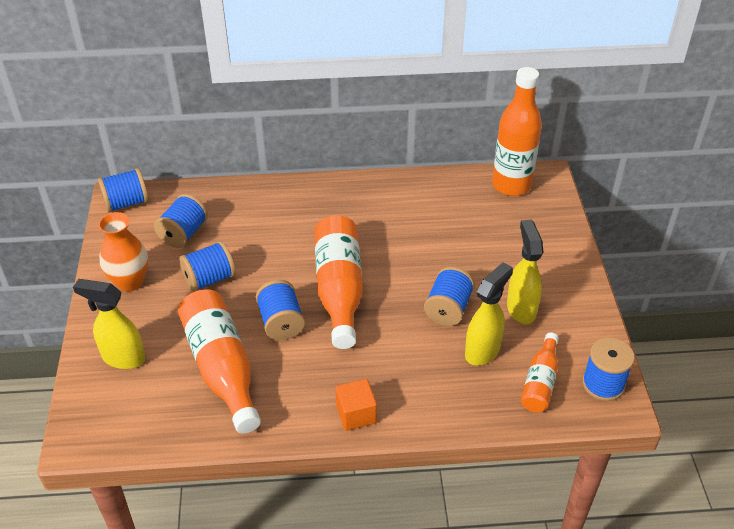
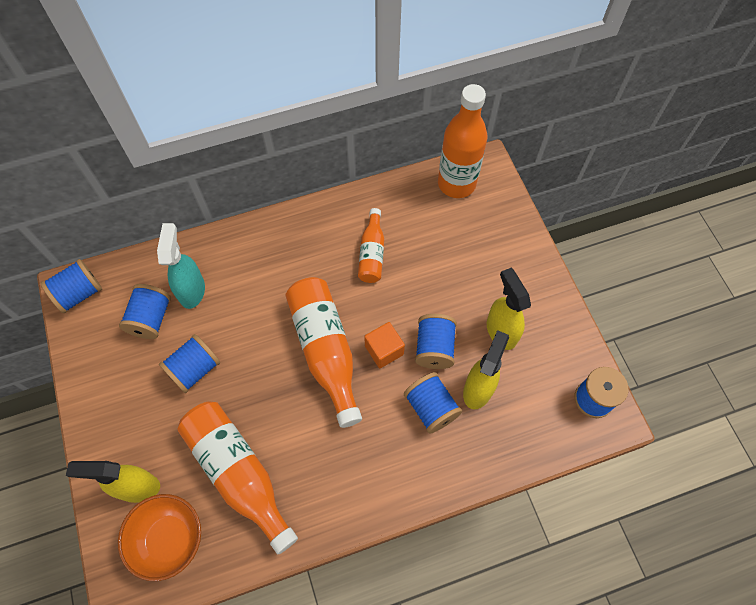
camera: 15 degrees left, 20 degrees up
(130, 282) = (114, 392): orange vase -> none
(138, 405) = (169, 539): none -> orange bowl
(229, 219) = (192, 290): none -> turquoise spray bottle
(281, 322) = (280, 404): blue spool -> blue spool (431, 407)
(356, 414) = (381, 493): orange cube -> orange cube (384, 350)
(540, 382) = (538, 411): orange bottle -> orange bottle (372, 253)

